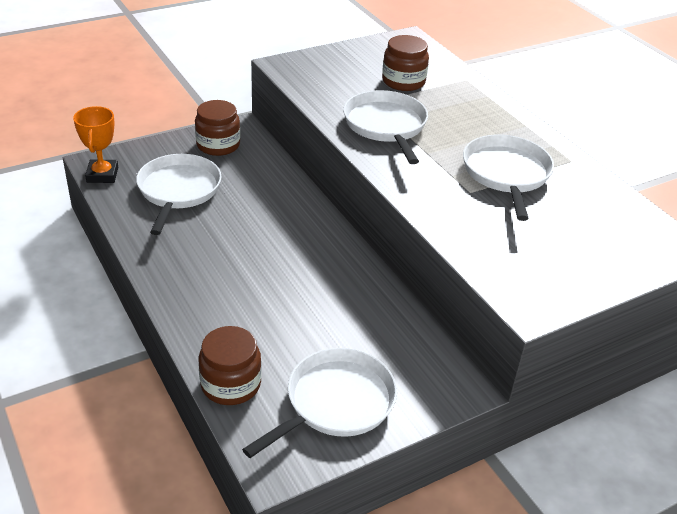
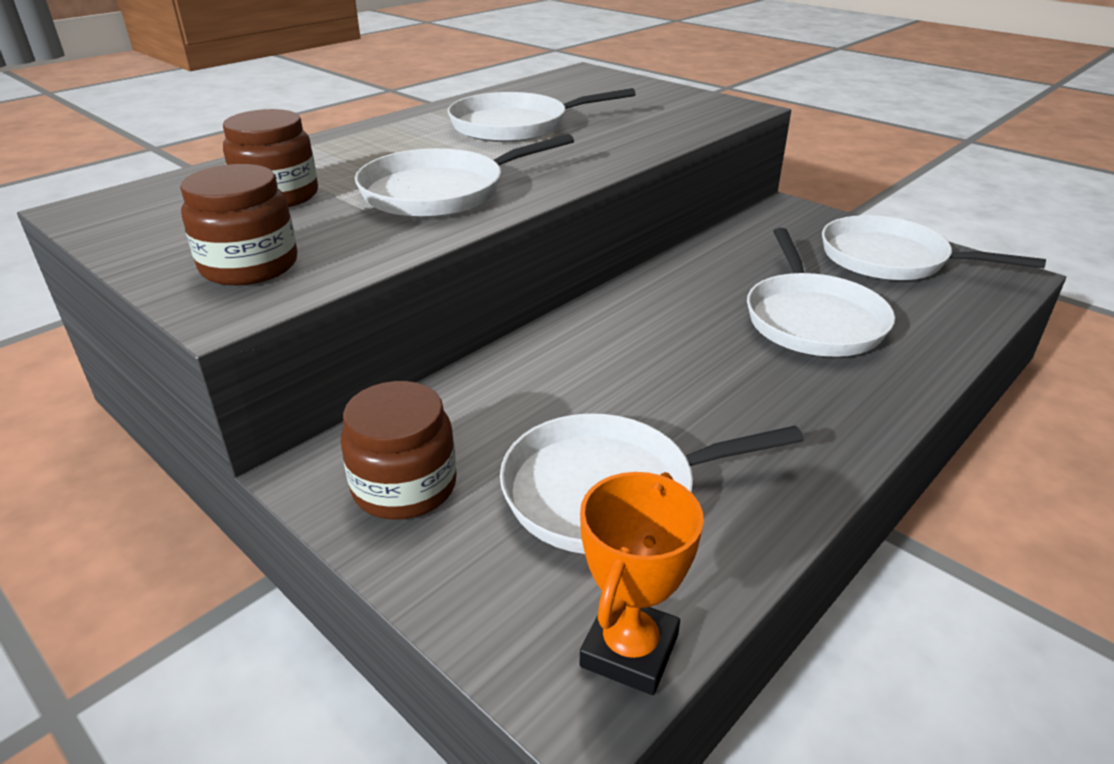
camera: 105 degrees left, 5 degrees down
(102, 175) = (629, 650): orange trophy -> orange trophy turned 45 degrees counterclockwise
(231, 384) = (955, 321): brown jar -> brown jar (249, 266)
(271, 313) = (812, 320): none -> white pan

